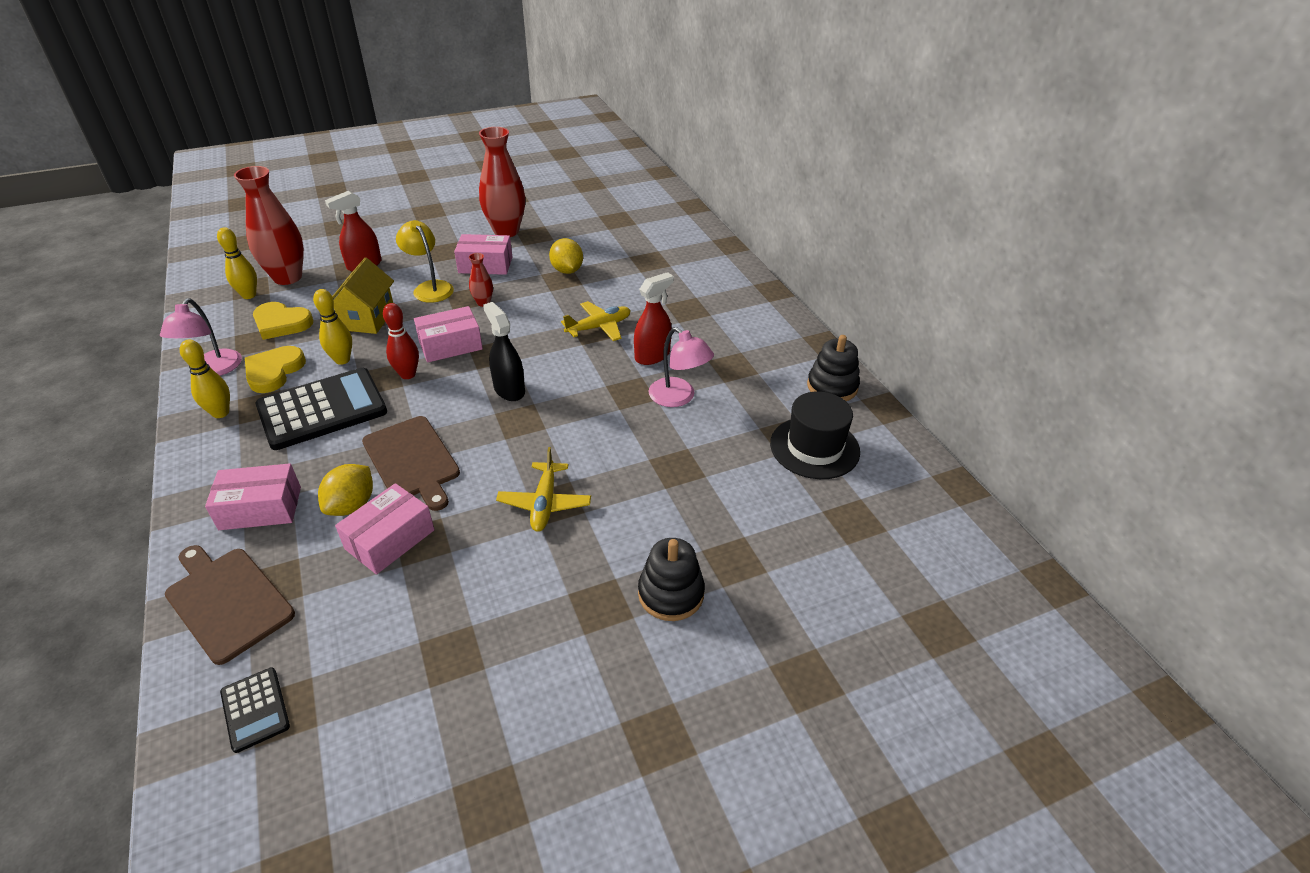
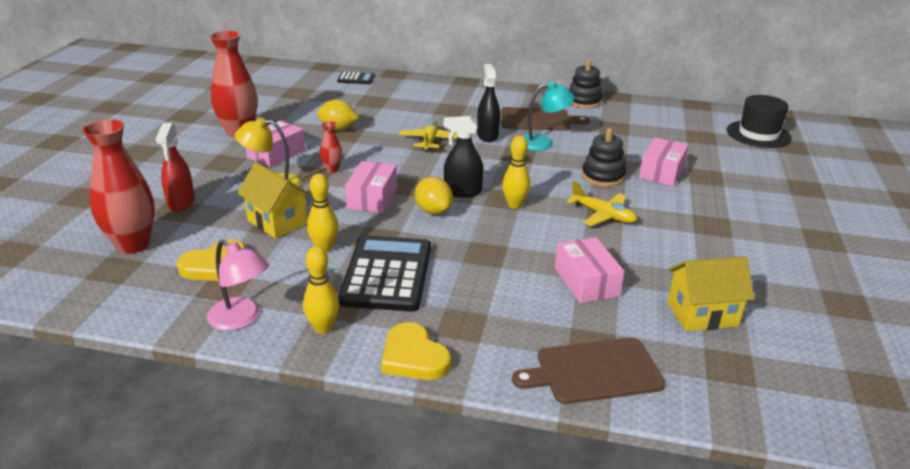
camera: 55 degrees left, 10 degrees down
(249, 295) = (129, 273): yellow bowling pin -> yellow bowling pin (514, 205)
(255, 709) = (721, 379): black calculator -> black calculator (356, 79)
(260, 508) = (491, 333): pink box -> pink box (661, 172)
(274, 371) = (294, 286): yellow heart -> yellow heart (413, 357)
(352, 505) = (531, 289): yellow lemon -> yellow lemon (433, 211)
(378, 655) = (702, 314): none -> yellow house
(408, 374) = (388, 225): red bowling pin -> none
(412, 461) = (504, 250): brown cutting board -> brown cutting board (538, 120)
(652, 356) = (487, 135): red spray bottle -> black spray bottle
(671, 593) = (718, 202): black stacking toy -> black stacking toy (603, 176)
(678, 398) = (543, 143): pink lamp -> turquoise lamp
(814, 447) = (632, 124): black hat -> black hat (758, 134)

